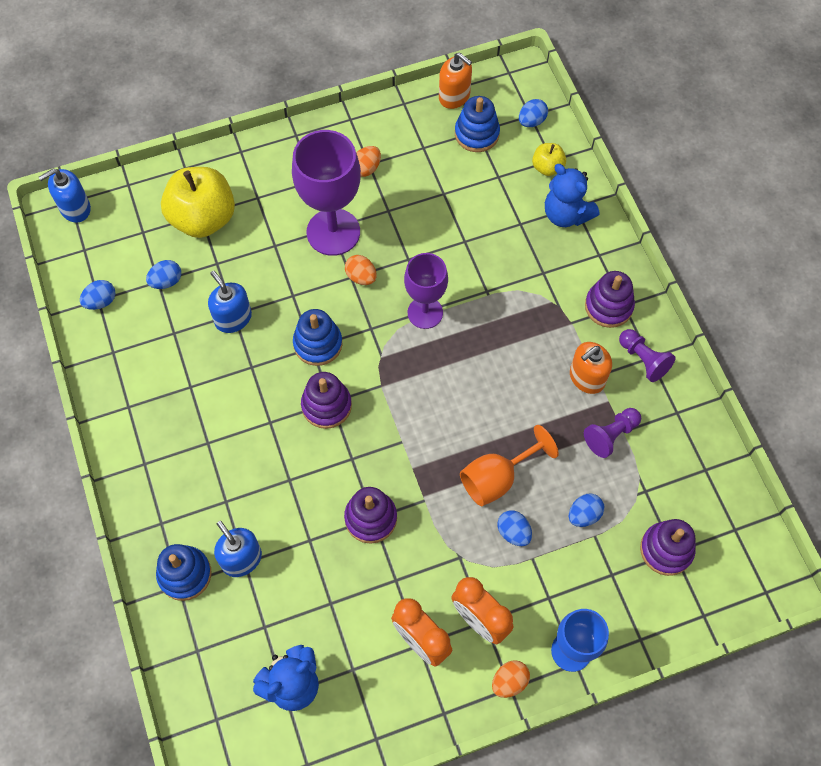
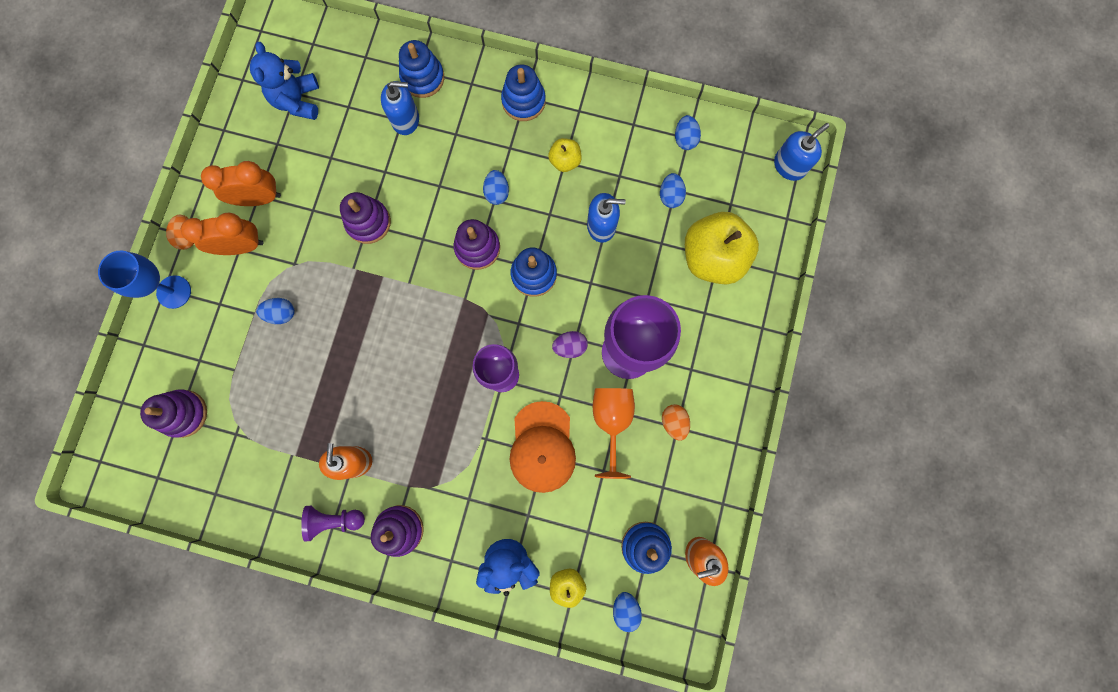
camera: 125 degrees right, 15 degrees up
(75, 208) = (789, 165): blue soap dispenser -> blue soap dispenser turned 45 degrees clockwise
(150, 462) = (523, 101): none -> blue stacking toy
(189, 386) = (565, 161): none -> yellow apple
(361, 277) = (570, 346): orange egg -> purple egg
(460, 246) = (542, 447): none -> orange cap
(497, 478) = (329, 332): orange goblet -> orange goblet (611, 421)
(584, 515) = (254, 374): blue egg -> blue egg (497, 192)
(611, 435) = (295, 442): purple pawn -> none

